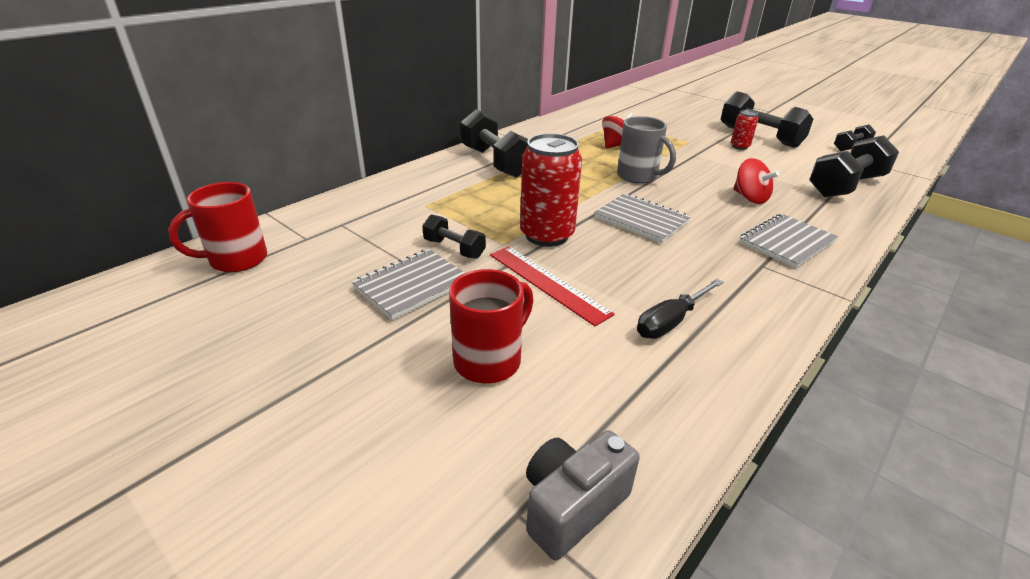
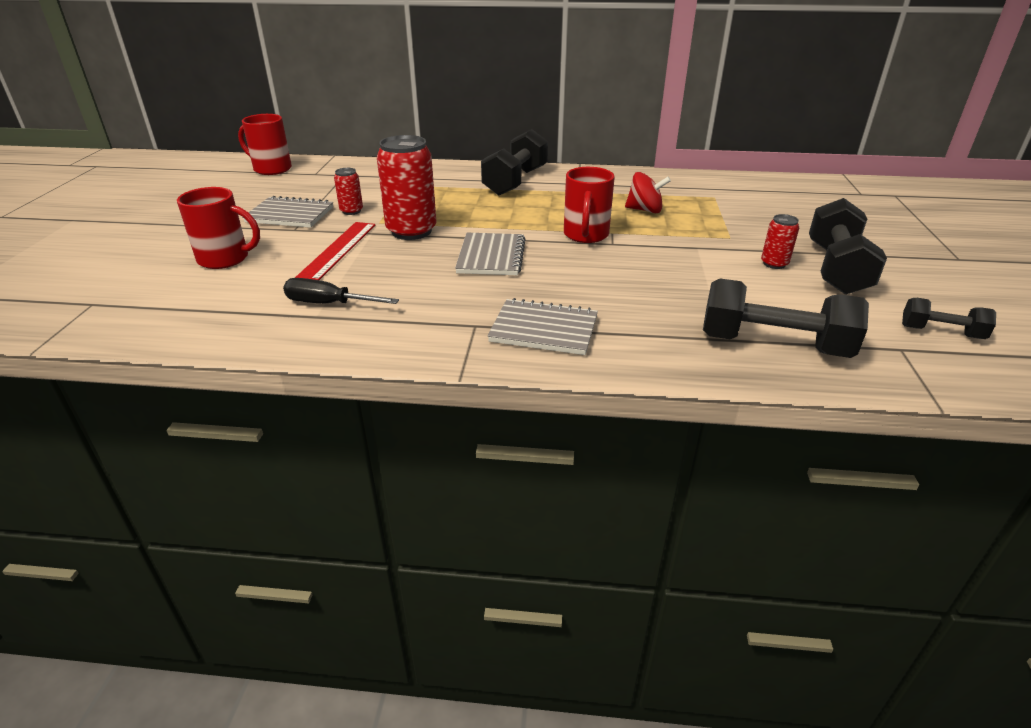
camera: 55 degrees right, 0 degrees up
(454, 249) = (351, 211): black dumbbell -> red can
(572, 506) = (103, 316): grey camera -> none
(638, 176) = (586, 235): grey mug -> red mug
(750, 198) = (627, 294): red spinning top -> none

